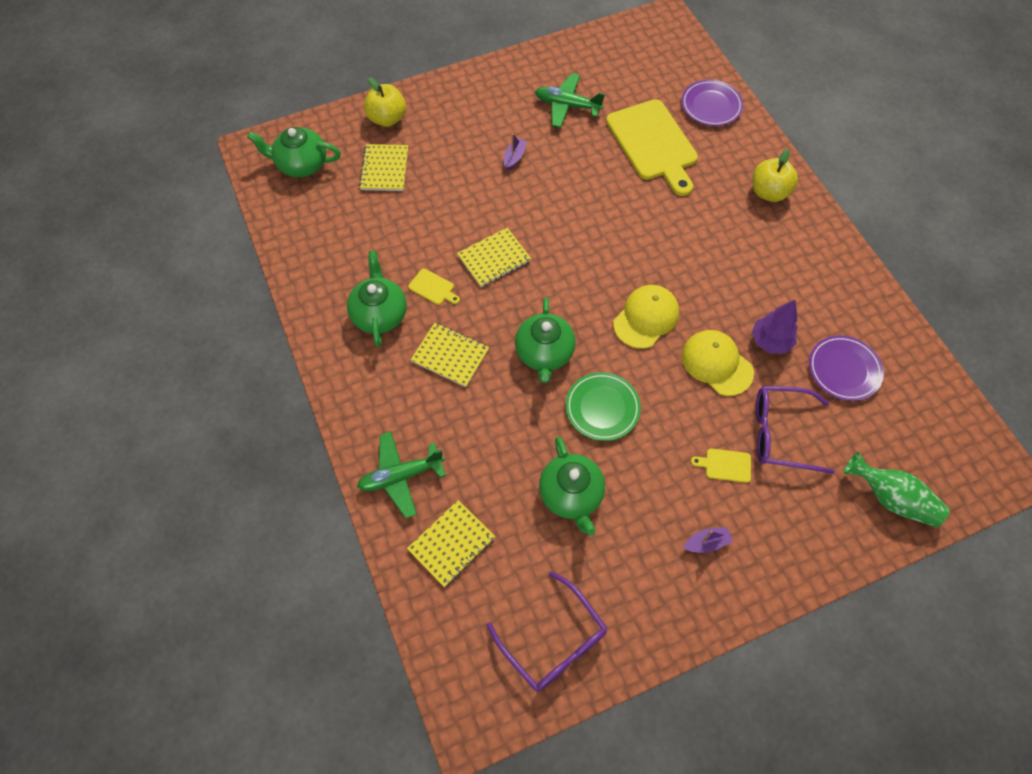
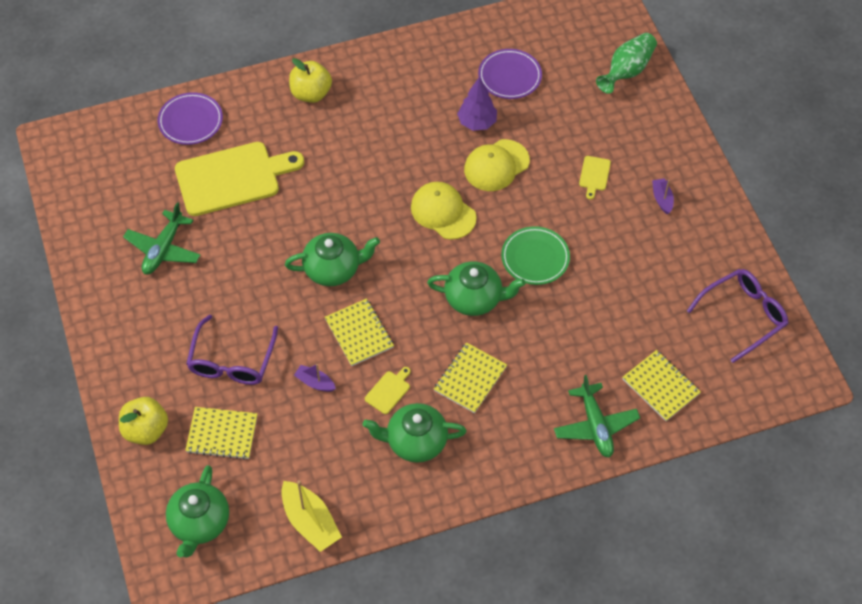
camera: 85 degrees left, 5 degrees down
(299, 240) = (310, 522): none -> yellow boat
(514, 157) = (228, 305): purple boat -> purple boat (315, 382)
(571, 495) = (618, 290): green teapot -> green teapot (333, 269)
(780, 433) = (567, 131): purple glasses -> purple glasses (232, 361)

